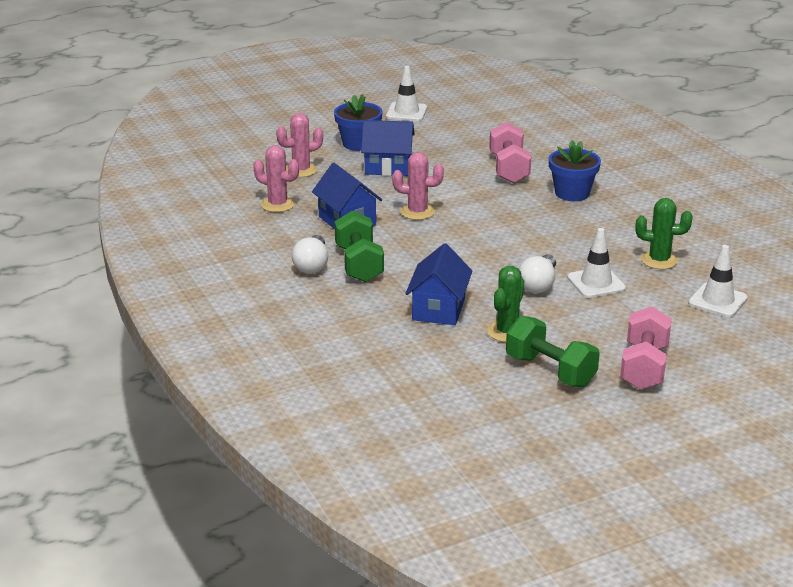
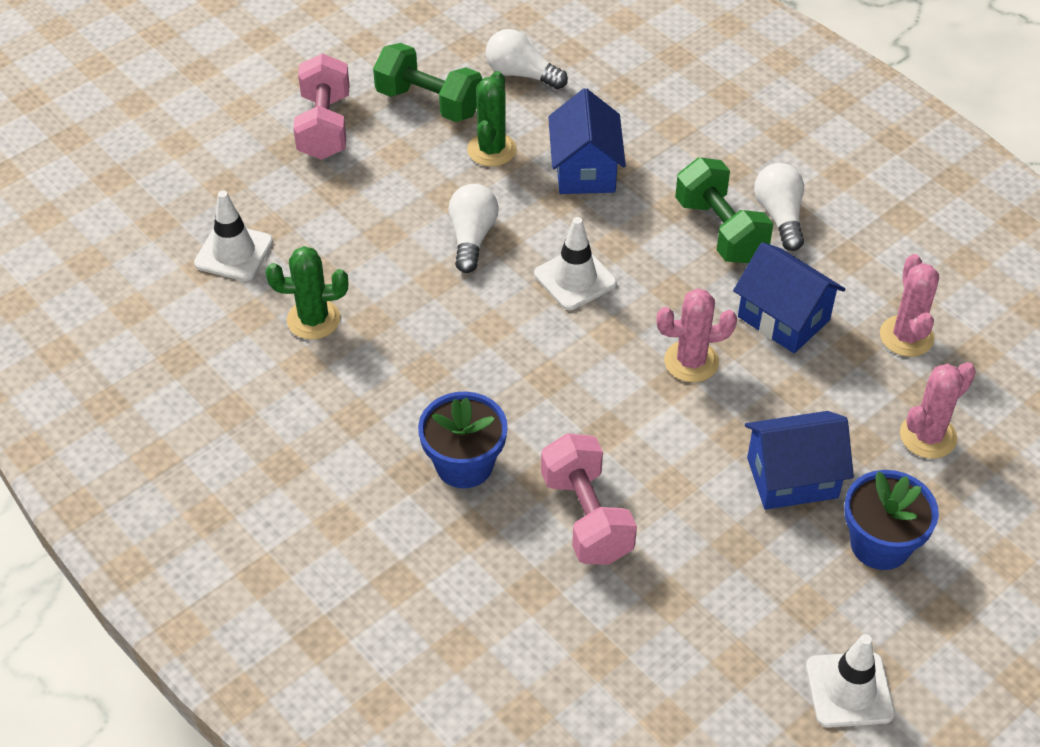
camera: 165 degrees right, 20 degrees up
(277, 204) = (906, 336): pink cactus -> pink cactus turned 75 degrees clockwise
(463, 379) = (521, 74): none -> white light bulb
(596, 283) = (396, 255): white traffic cone -> white traffic cone (575, 279)

